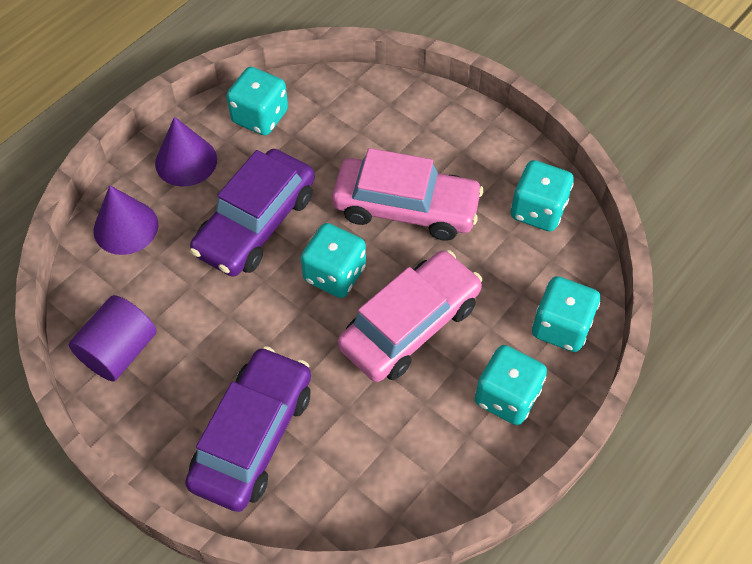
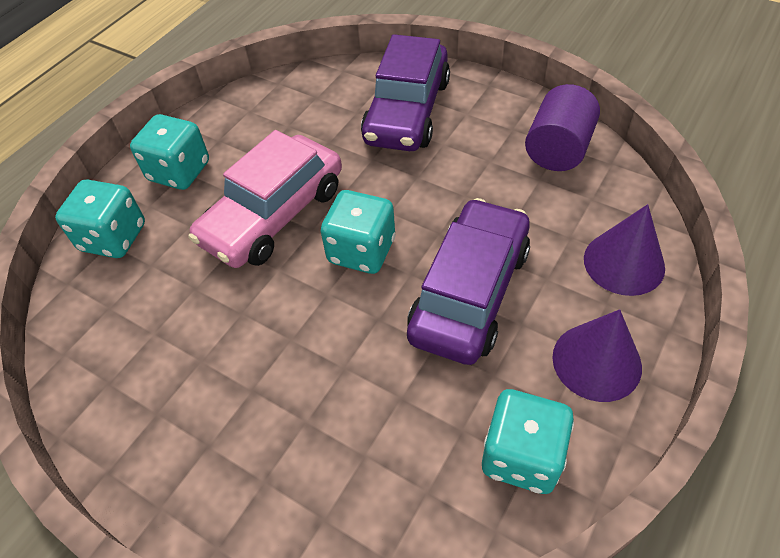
camera: 175 degrees right, 5 degrees down
(406, 208) = (285, 343): pink car -> none
(538, 210) = (112, 368): turquoise dice -> none

